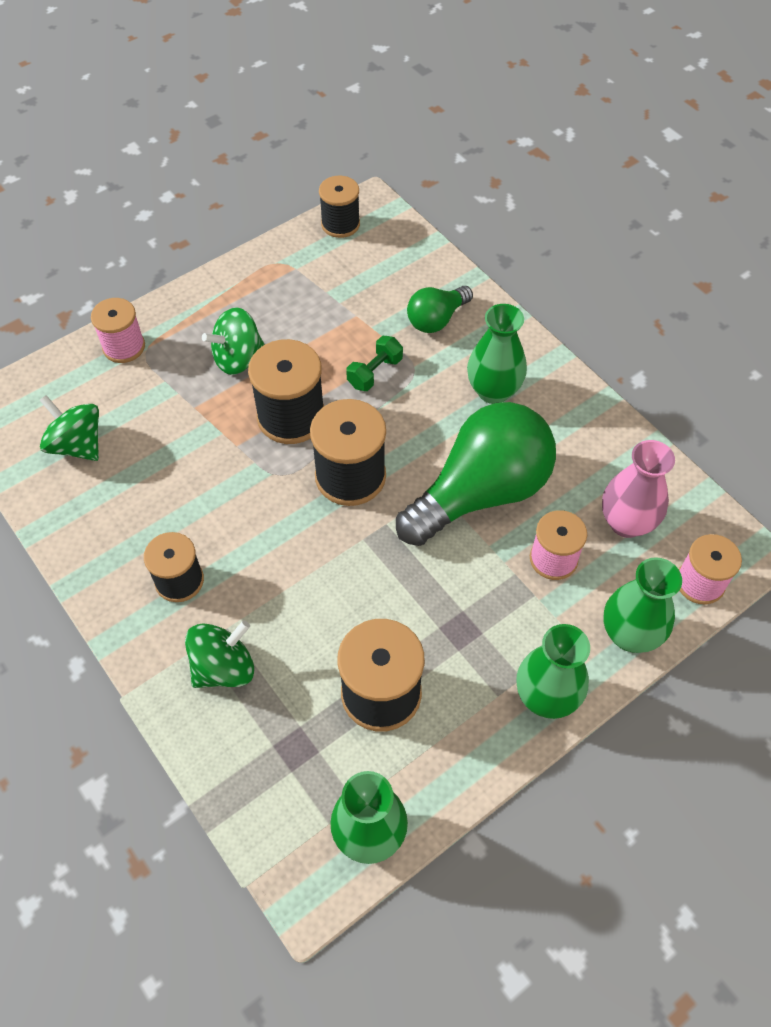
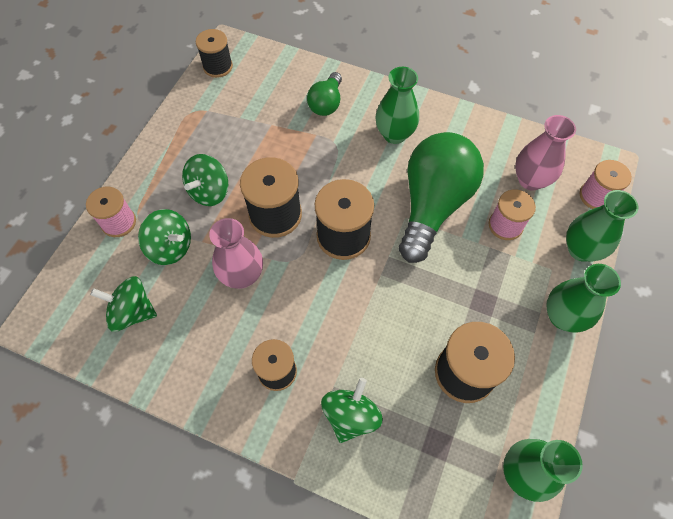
camera: 30 degrees left, 5 degrees up
(158, 398) = (171, 247): none -> green spinning top
(211, 463) = (242, 275): none -> pink vase
(375, 373) = (311, 158): green dumbbell -> none

